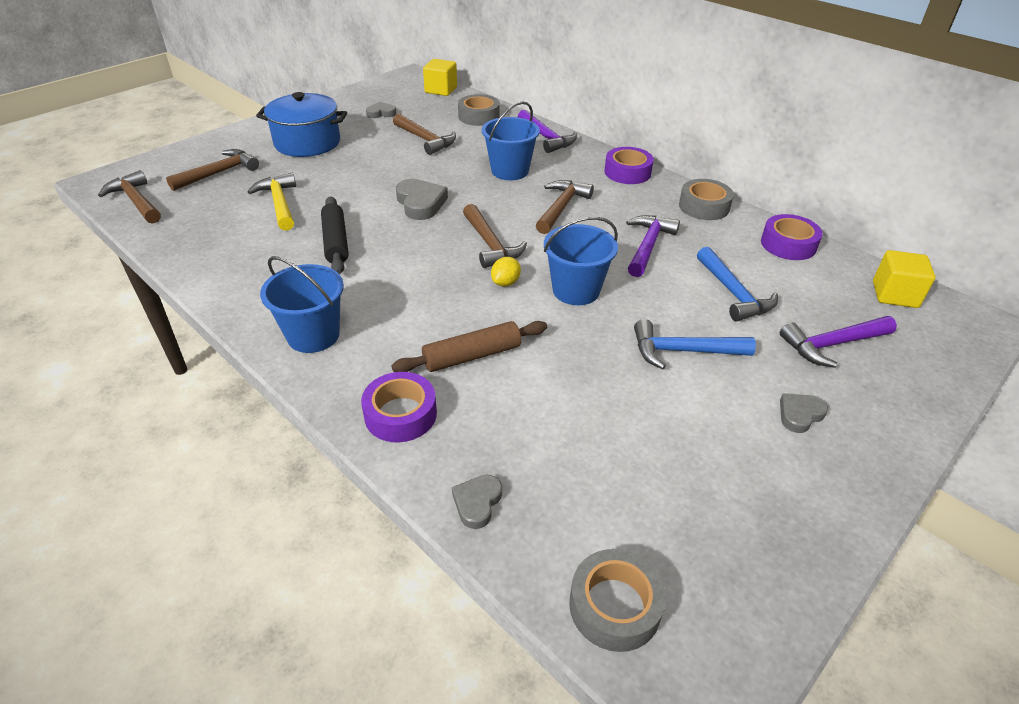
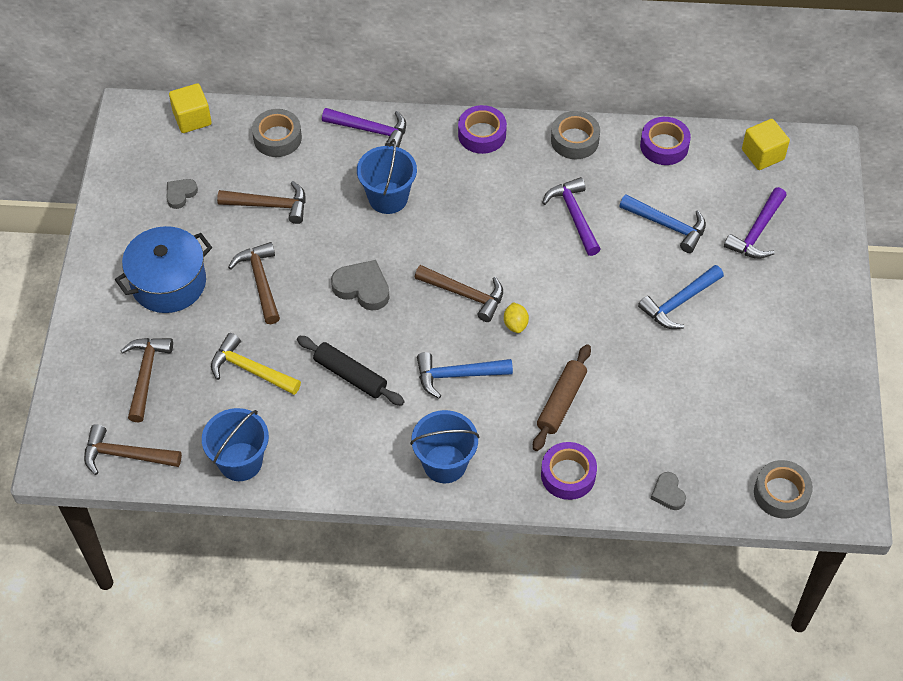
camera: 40 degrees left, 15 degrees up
(411, 286) = (457, 375): none -> blue hammer
(561, 207) = (474, 215): brown hammer -> brown hammer (260, 281)
(576, 290) = (568, 297): blue bucket -> blue bucket (240, 461)
(799, 414) = (777, 305): grey heart -> none

